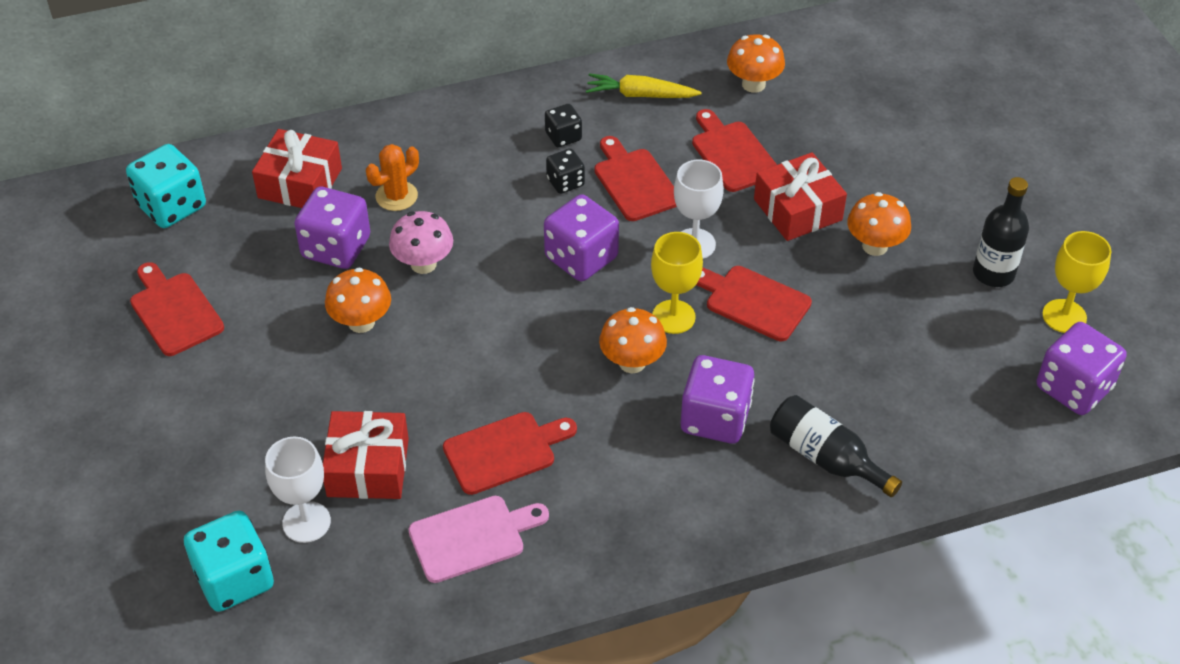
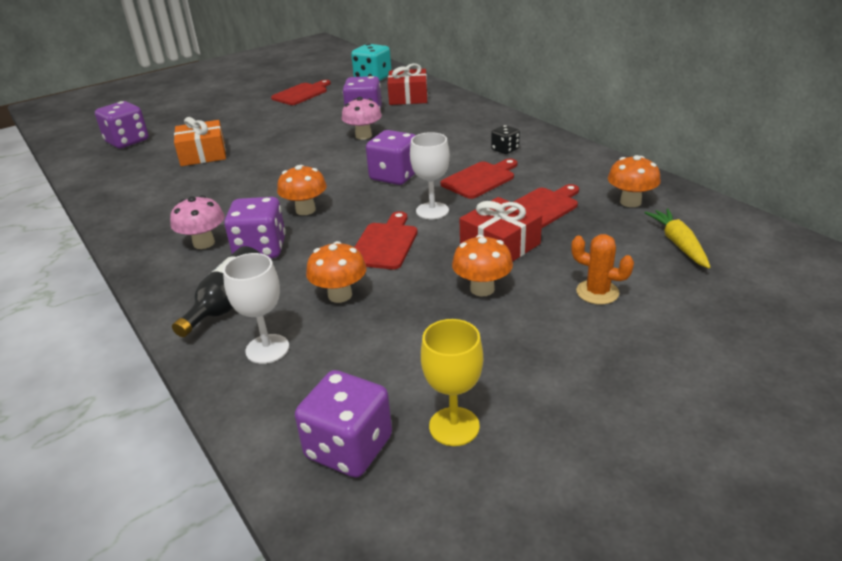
camera: 75 degrees right, 15 degrees down
(234, 579) = (127, 141): turquoise dice -> purple dice
(306, 522) = (164, 148): white goblet -> white goblet (267, 349)
(361, 322) = (310, 131): orange mushroom -> orange mushroom (340, 295)
(368, 467) = (203, 154): red gift -> orange gift
(396, 196) = (414, 119): orange cactus -> orange cactus (597, 292)
(472, 537) = (152, 190): pink cutting board -> none
(504, 451) = (219, 186): red cutting board -> none
(565, 182) = (462, 158): black dice -> none
(640, 95) = (572, 165): yellow carrot -> yellow carrot (678, 244)
(673, 317) = (354, 216): yellow goblet -> none
(673, 476) = (204, 243): none -> pink mushroom
(993, 273) = (490, 365): black bottle -> none

